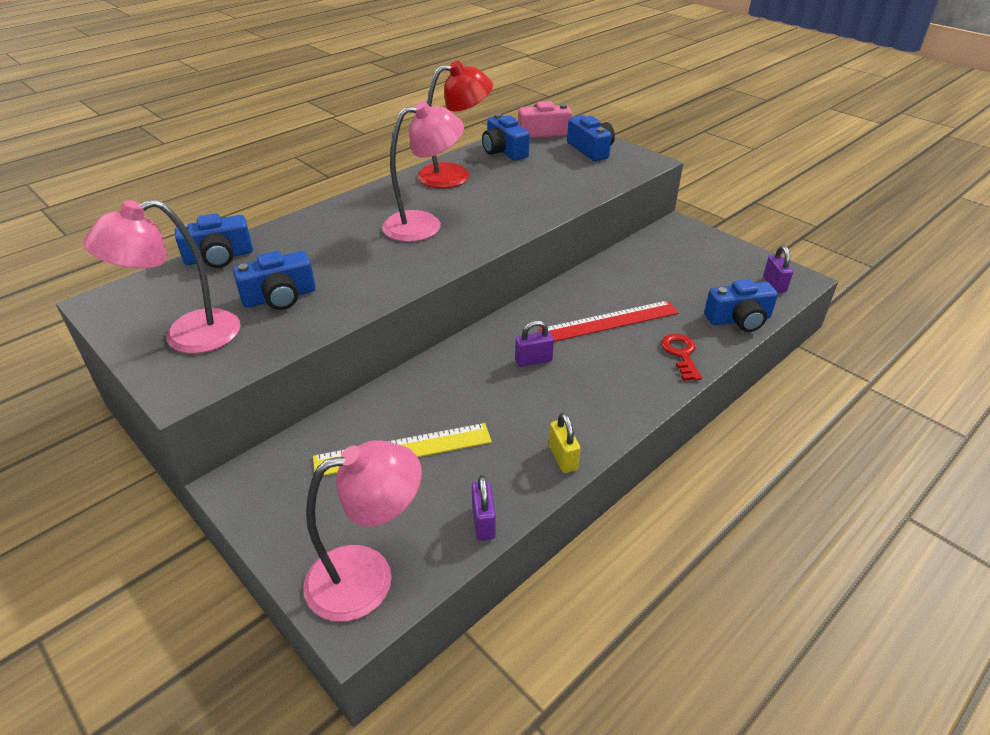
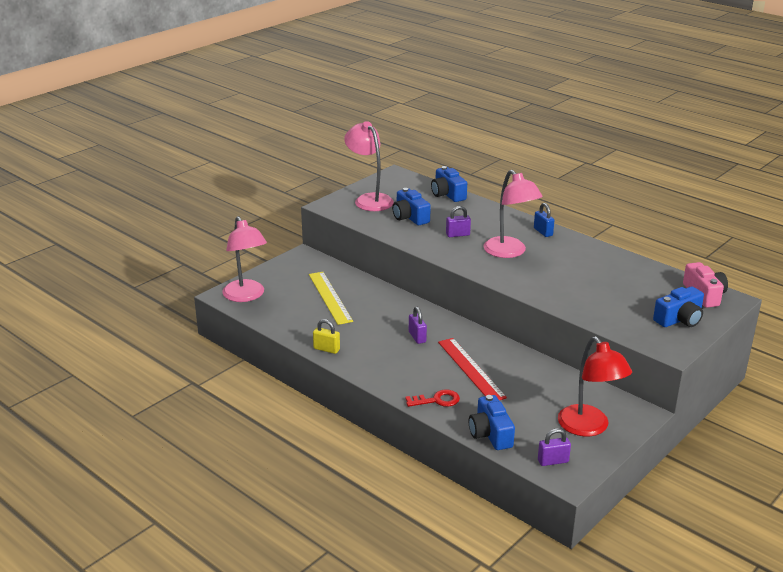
camera: 85 degrees right, 10 degrees down
(376, 197) = (543, 232): none -> blue padlock
(455, 175) = (593, 258): red lamp -> red lamp (589, 428)
(483, 522) = (278, 325): purple padlock -> purple padlock (458, 234)
(504, 151) = (651, 277): blue camera -> none
(563, 458) = (326, 349): yellow padlock -> yellow padlock turned 45 degrees clockwise

